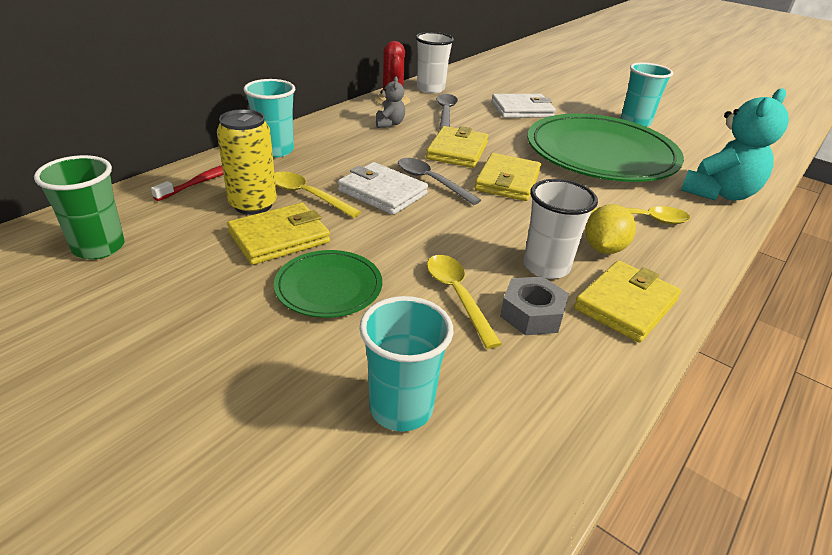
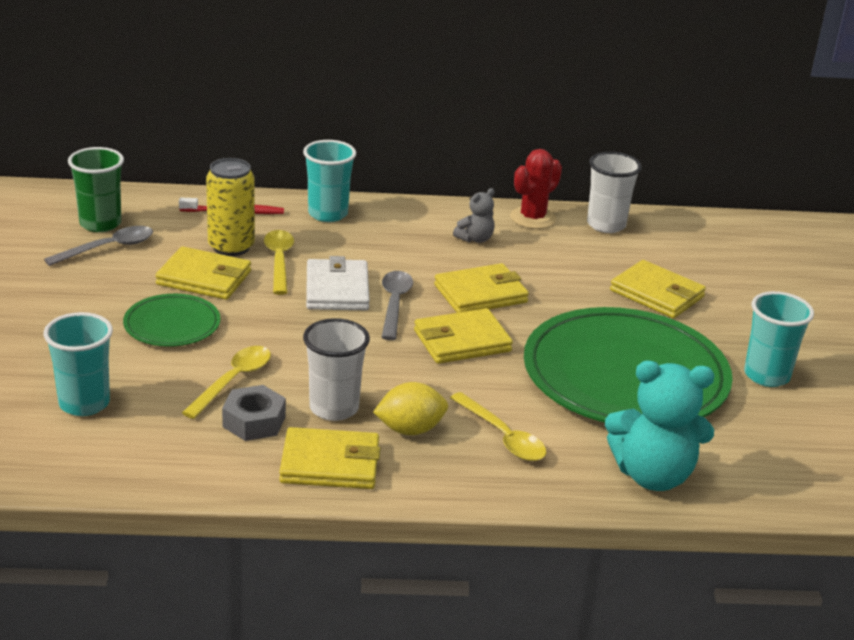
camera: 50 degrees right, 5 degrees down
(445, 112) = (560, 255): grey spoon -> grey spoon (108, 248)
(522, 109) = (657, 294): white wallet -> yellow wallet

